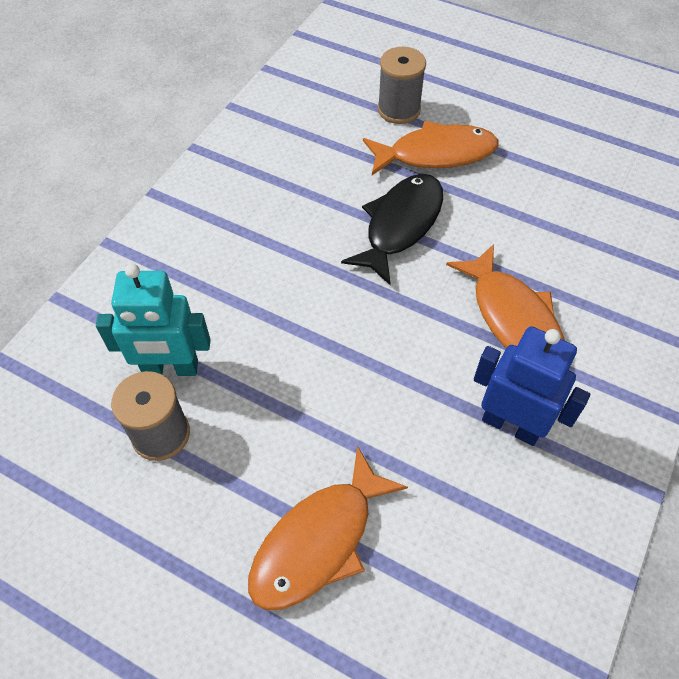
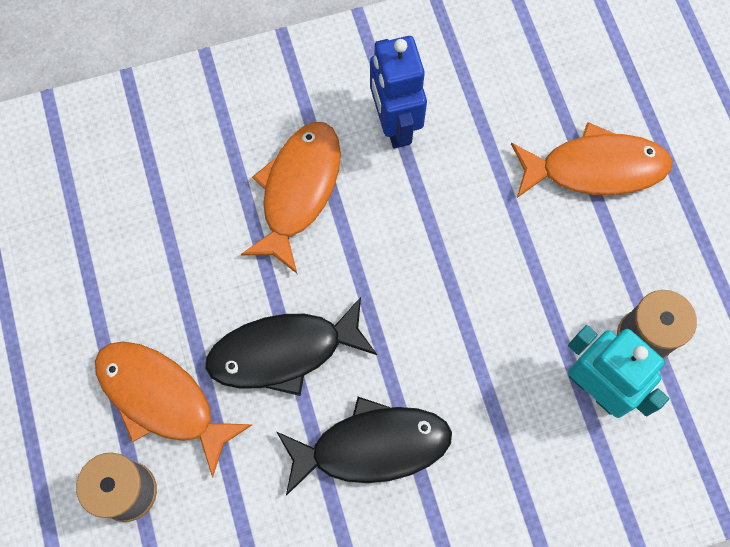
camera: 135 degrees left, 15 degrees up
(291, 223) = (372, 446): none -> black fish

